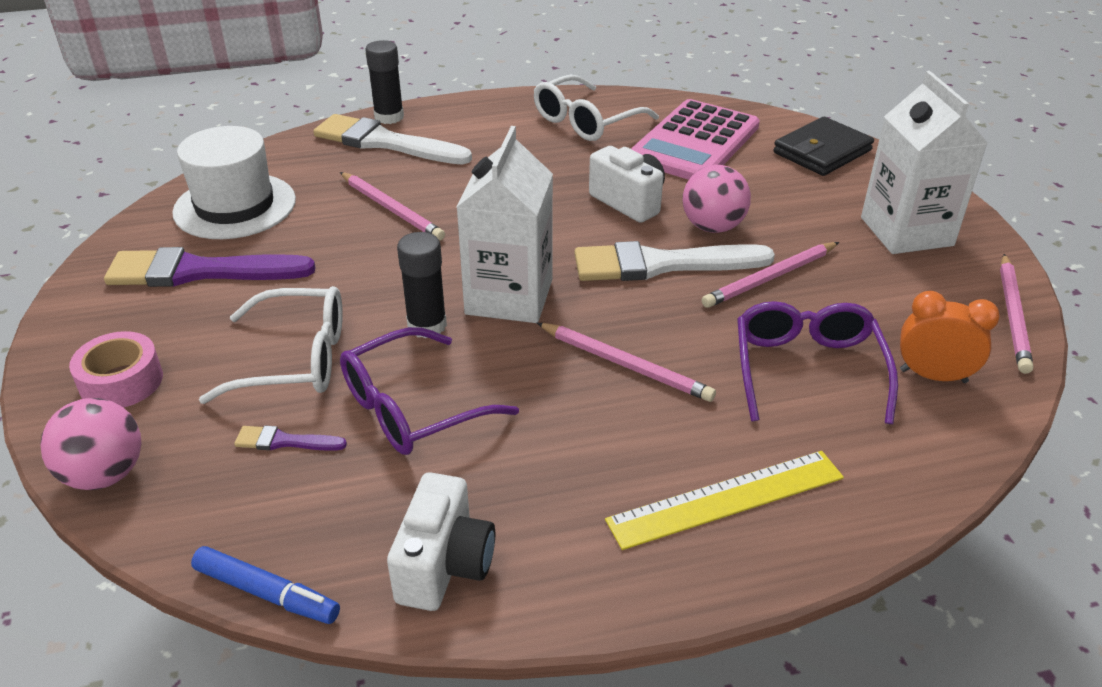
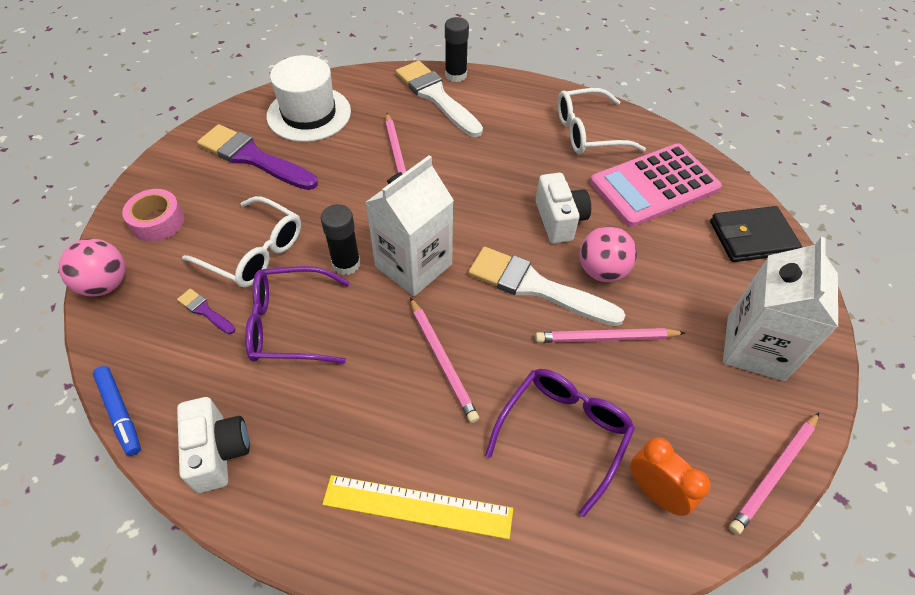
camera: 30 degrees right, 15 degrees up
(444, 565) = (218, 452): white camera -> white camera turned 60 degrees counterclockwise

